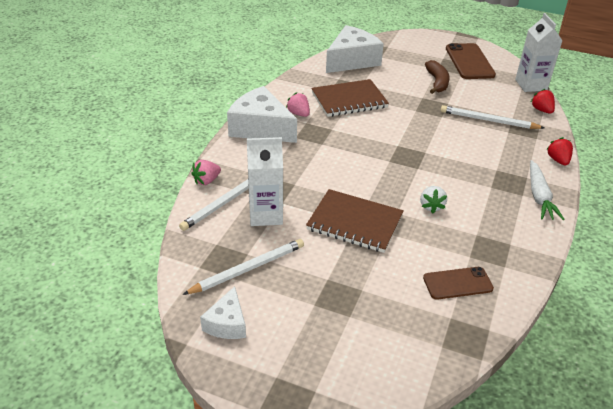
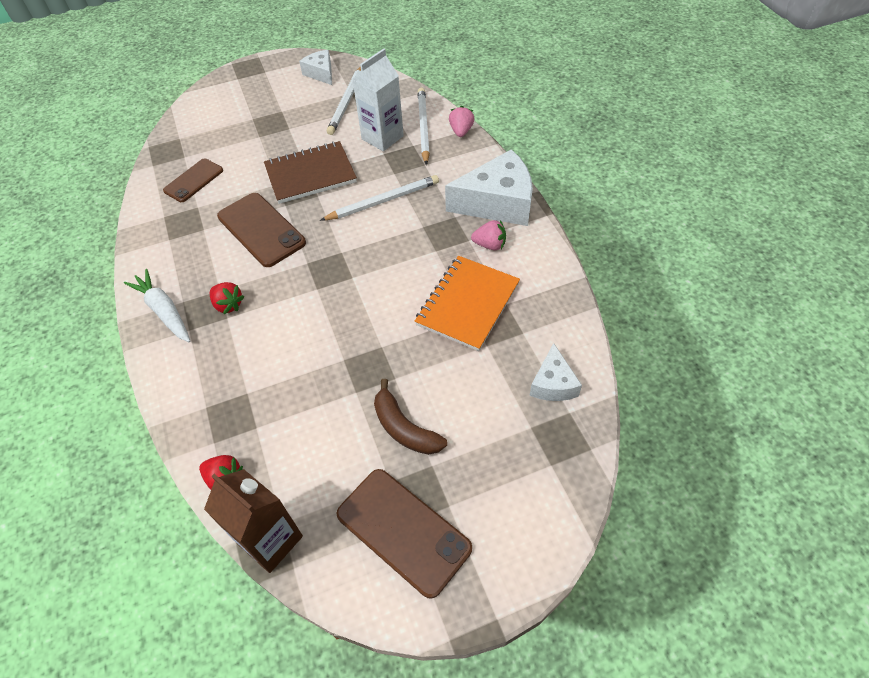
camera: 140 degrees right, 15 degrees up
(349, 100) = (468, 304): brown notebook -> orange notebook
(352, 60) = (553, 384): white cheese -> white cheese, size x0.54
(431, 206) = (261, 230): white strawberry -> brown phone
(488, 120) = (282, 396): white pencil -> white pencil (383, 201)
(531, 85) = (270, 540): white carton -> brown carton
(558, 160) = (163, 383): red strawberry -> red strawberry (228, 305)

